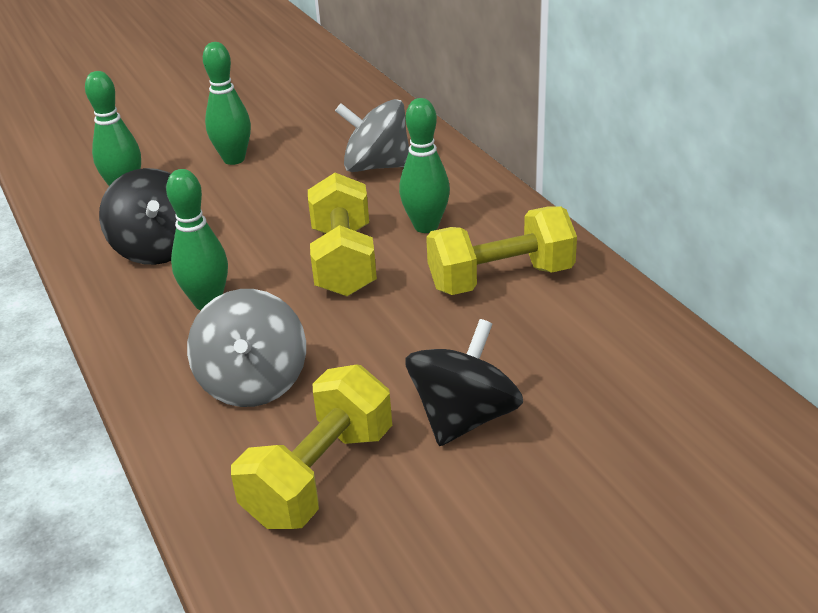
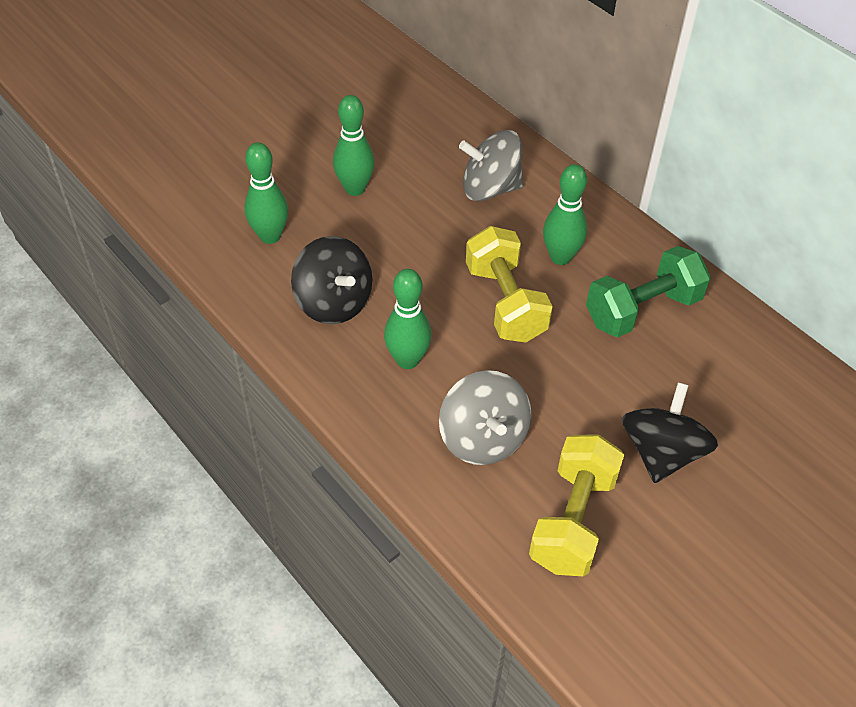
camera: 15 degrees left, 15 degrees up
(501, 279) = (642, 310): yellow dumbbell -> green dumbbell

